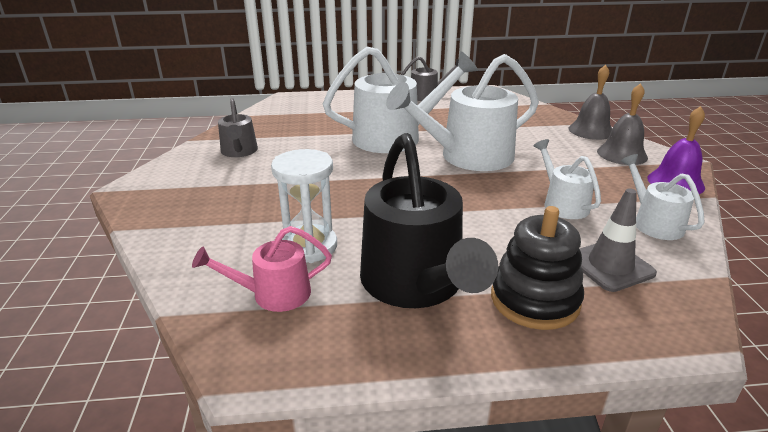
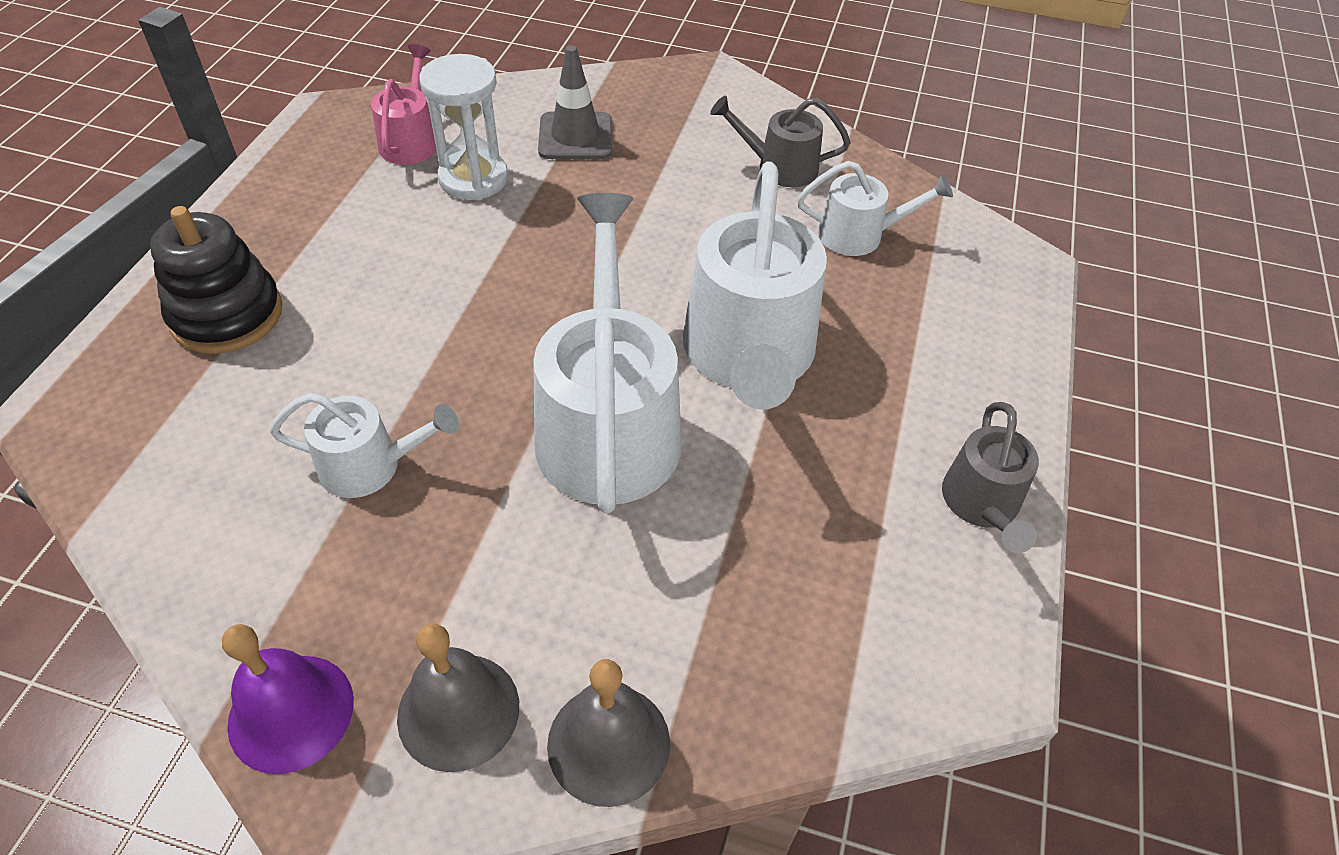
camera: 110 degrees right, 20 degrees up
(416, 284) = (338, 236): black watering can -> none
(610, 266) = (206, 422): grey traffic cone -> grey traffic cone (575, 136)
(653, 223) = (228, 553): white watering can -> white watering can (859, 235)

